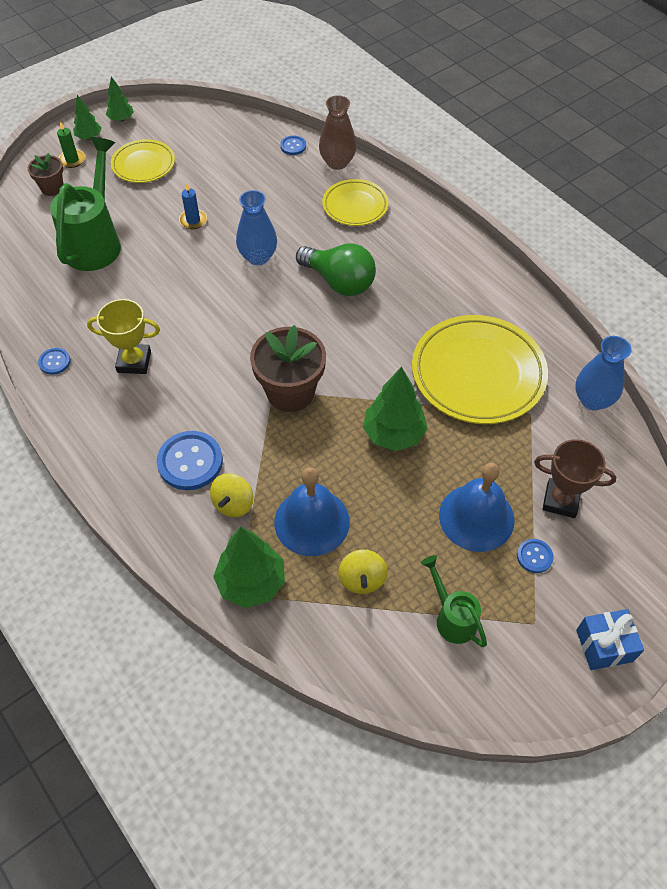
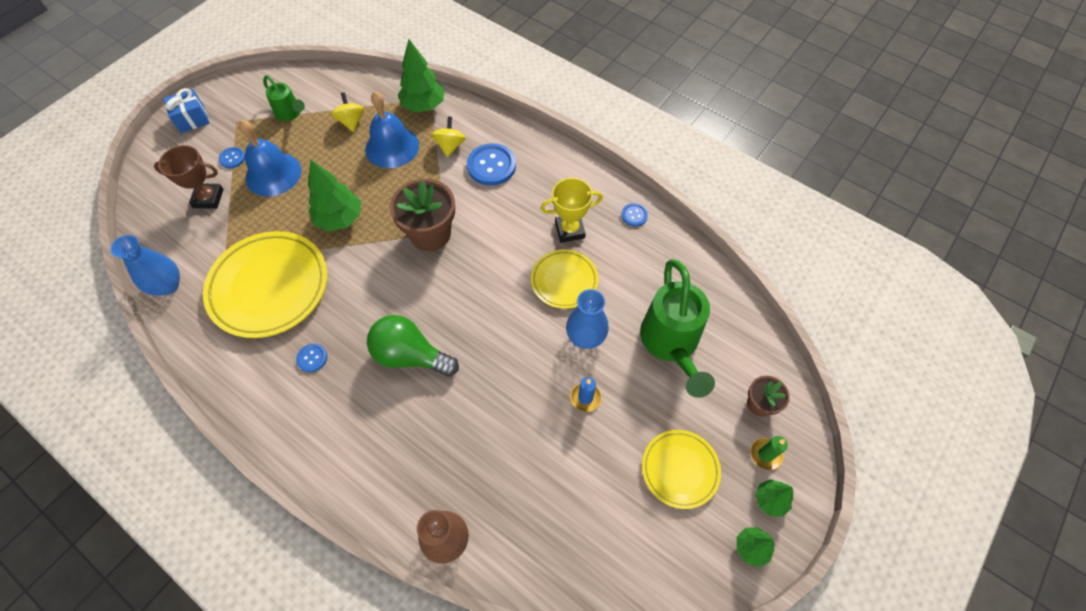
camera: 165 degrees right, 5 degrees up
(258, 257) = (500, 366): blue vase -> blue vase (585, 337)
(293, 146) = (511, 557): blue button -> blue button (312, 358)
(355, 206) = (412, 467): yellow plate -> yellow plate (564, 281)

